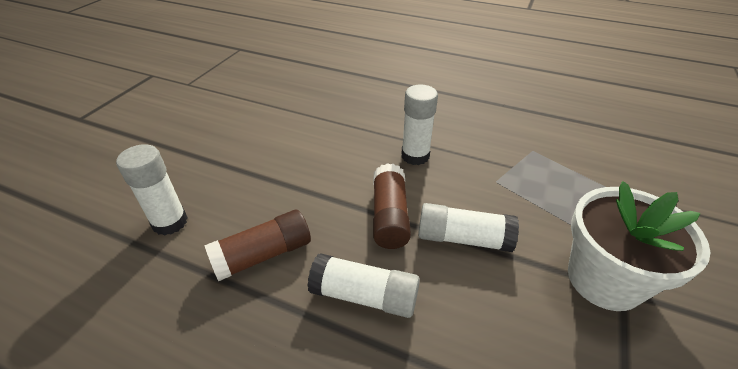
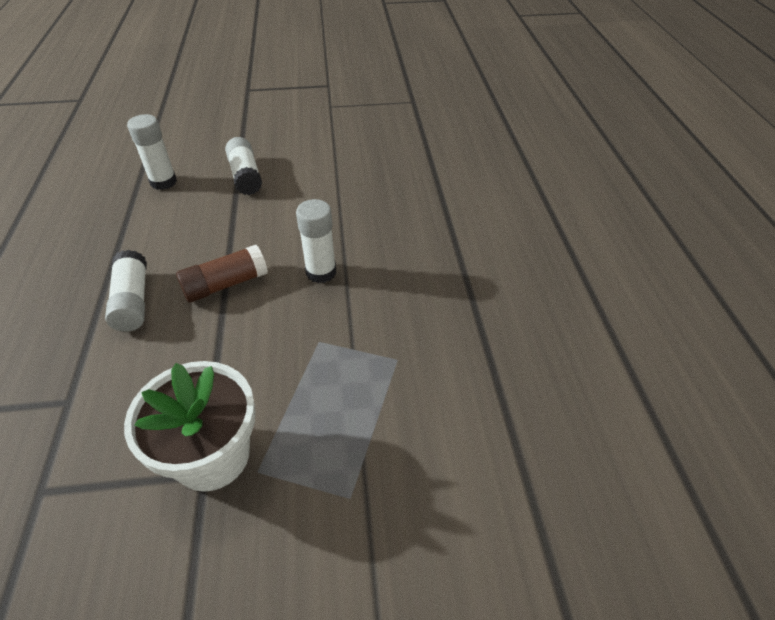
camera: 60 degrees right, 5 degrees up
(263, 255) = (152, 236): brown glue stick -> none
(463, 238) = (220, 339): white glue stick -> white glue stick (245, 176)

